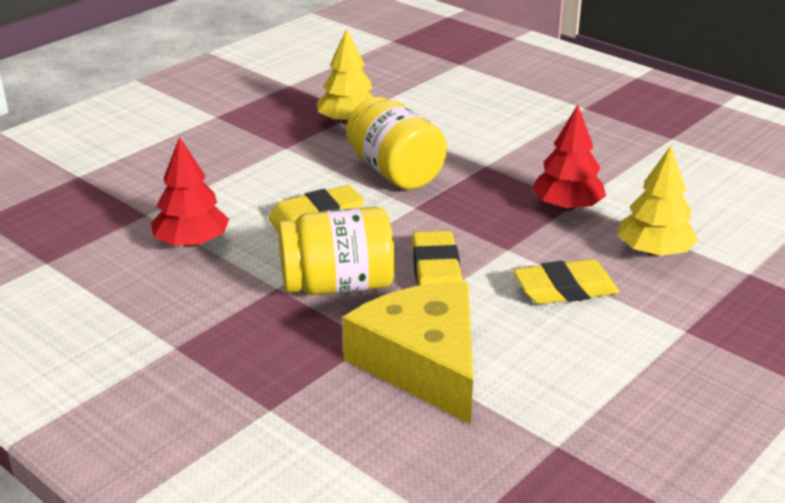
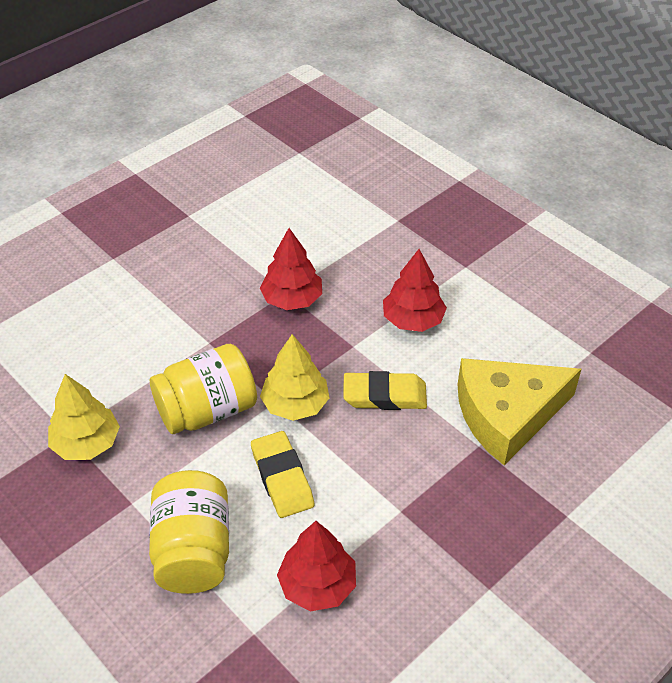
camera: 85 degrees left, 15 degrees up
(337, 285) = (399, 465): yellow jar -> yellow jar (193, 550)
(565, 289) = (413, 320): yellow eraser -> red tree
(654, 252) = (366, 262): yellow tree -> yellow tree (295, 404)

